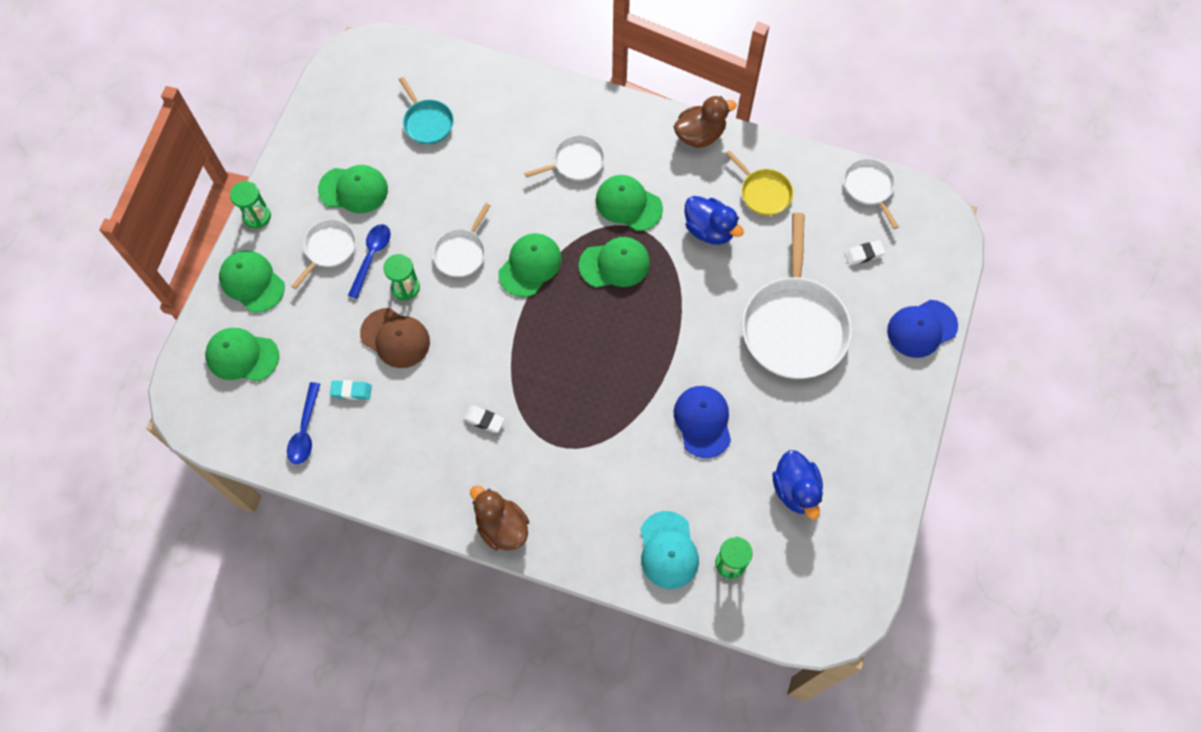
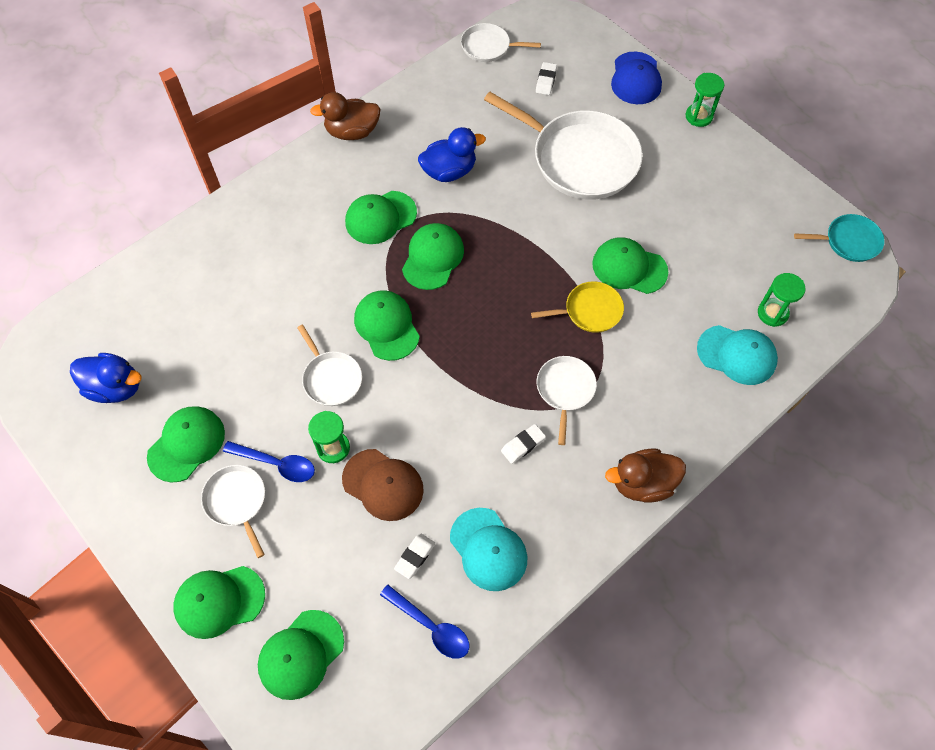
camera: 60 degrees left, 5 degrees down
(257, 216) = (143, 558): green hourglass -> green hourglass (699, 116)
(351, 391) = (415, 557): turquoise eraser -> white eraser
(371, 257) = (276, 464): blue spoon -> blue spoon turned 150 degrees clockwise
(384, 439) = (488, 549): none -> turquoise cap
(395, 338) = (383, 485): brown cap -> brown cap turned 60 degrees clockwise
(427, 122) = (165, 339): turquoise pan -> turquoise pan (849, 241)
(576, 162) = (306, 236): white pan -> white pan (565, 390)
(700, 135) = (352, 132): brown duck -> brown duck turned 105 degrees counterclockwise
(703, 421) = (629, 267): blue cap -> green cap
(763, 193) = (442, 116): yellow pan -> yellow pan (590, 311)
(795, 490) = (730, 233): blue duck -> blue duck (115, 387)

